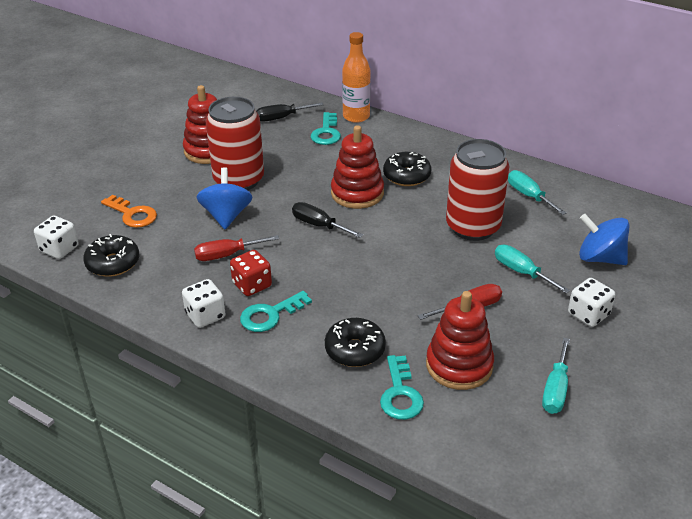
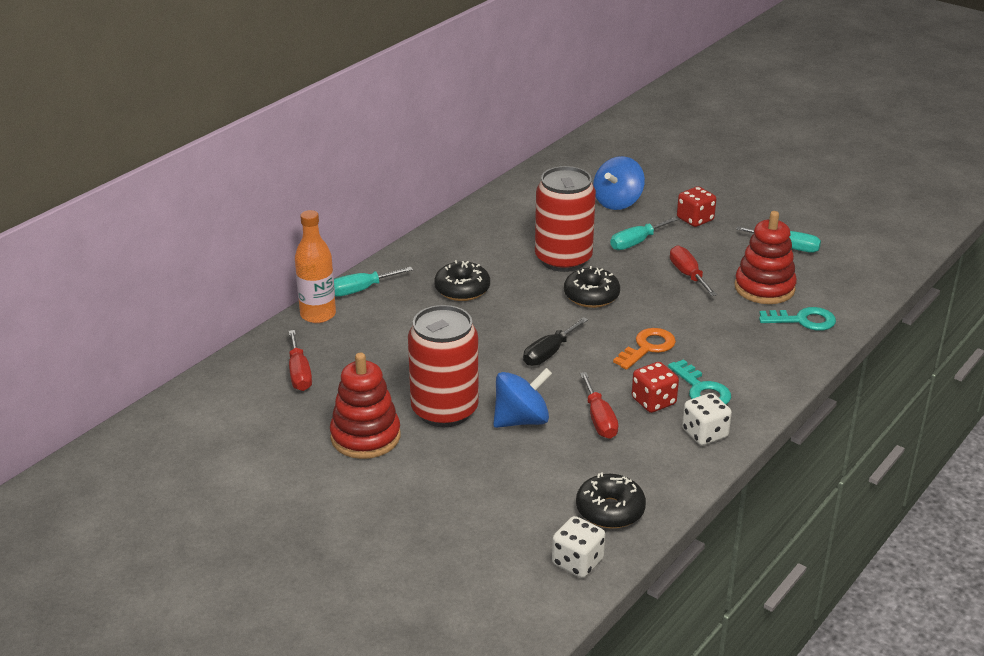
camera: 85 degrees left, 5 degrees down
(132, 214) = (507, 500): orange key -> orange key (647, 347)
(226, 216) = (521, 420): blue spinning top -> blue spinning top turned 150 degrees clockwise
(281, 118) = (299, 373): black screwdriver -> red screwdriver
(326, 133) = (350, 339): turquoise key -> none
(355, 350) = (749, 341): black donut -> black donut (591, 296)
(357, 193) = (490, 324): red stacking toy -> none
(529, 196) = (514, 223): turquoise screwdriver -> turquoise screwdriver (360, 290)
(588, 314) = (695, 219): white dice -> red dice

